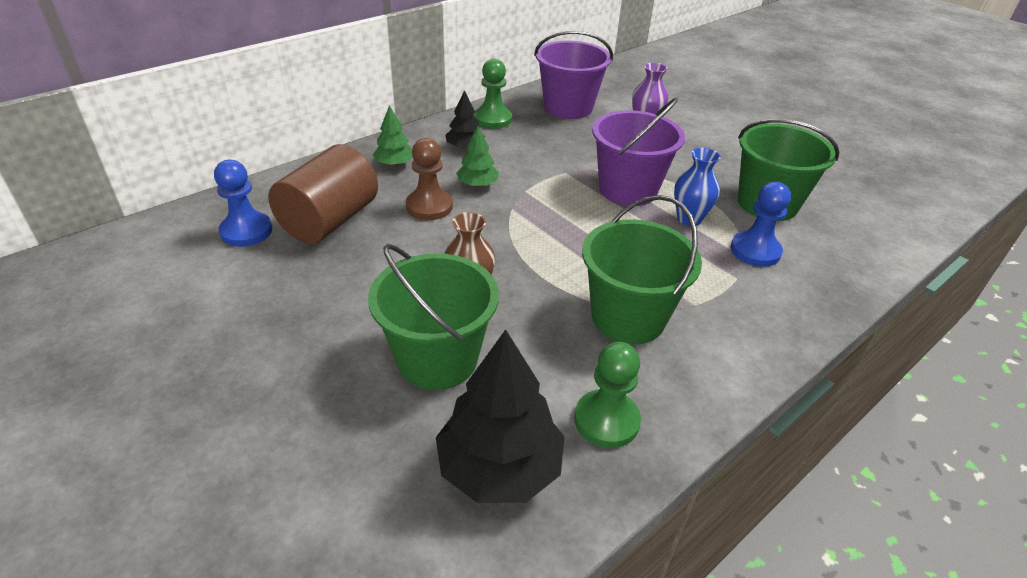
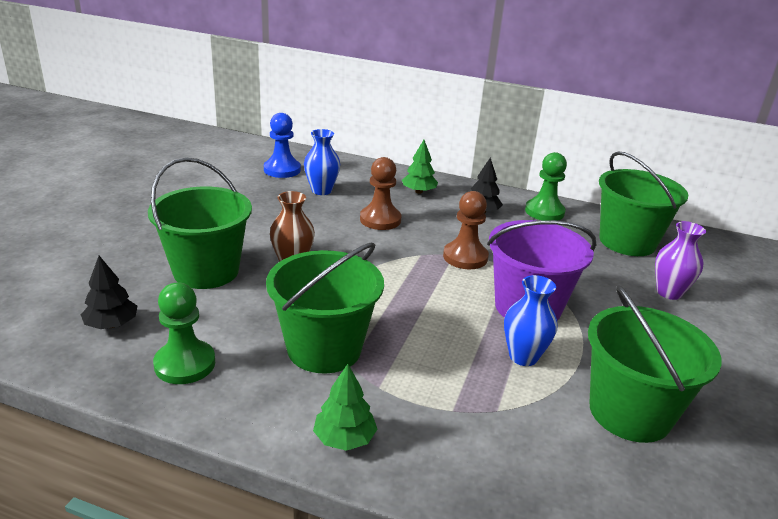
camera: 60 degrees right, 10 degrees down
(330, 221) = (321, 190): brown cylinder -> blue vase
(477, 184) = (435, 231): green tree -> green tree (344, 438)
(499, 467) = (112, 324): black tree -> black tree, size x0.53
(534, 187) = (465, 257): none -> brown pawn
(568, 107) = (627, 242): purple bucket -> green bucket
(755, 251) = (517, 416): blue pawn -> none

